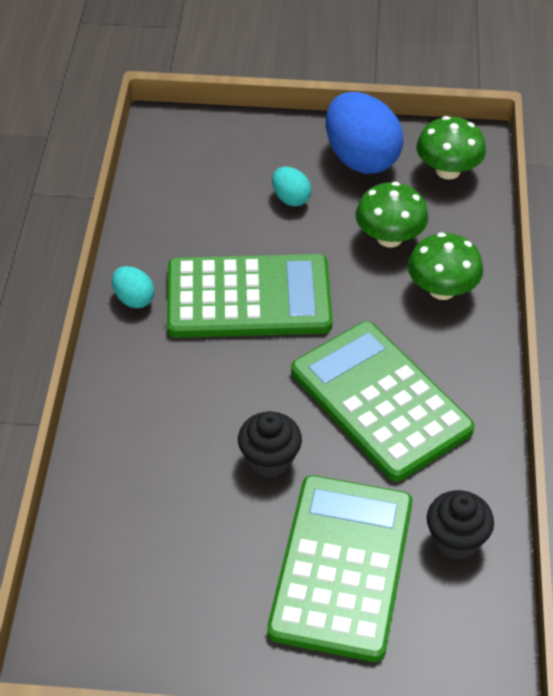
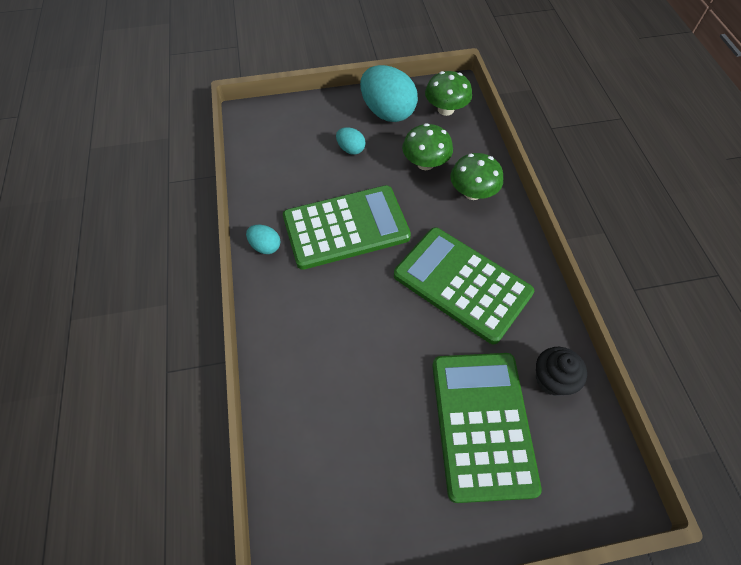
camera: 15 degrees left, 10 degrees up
(269, 459) = (401, 349): black cupcake -> none
(361, 158) = (387, 112): blue egg -> turquoise egg

